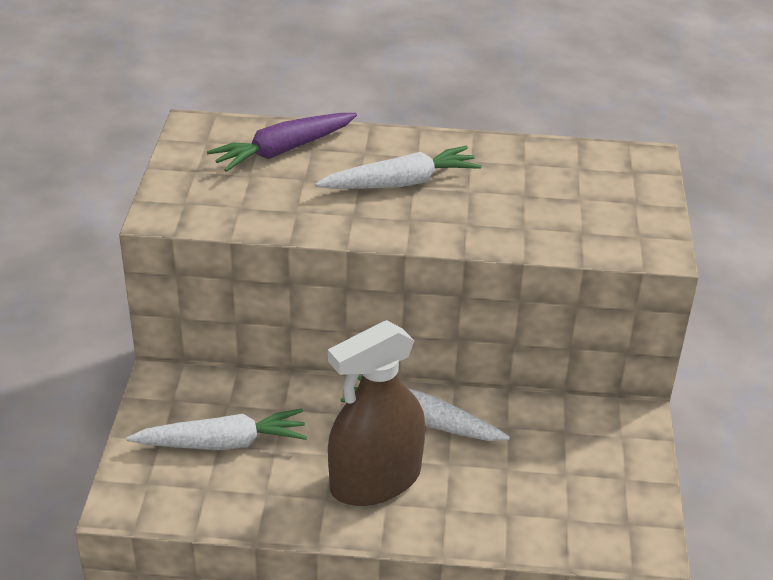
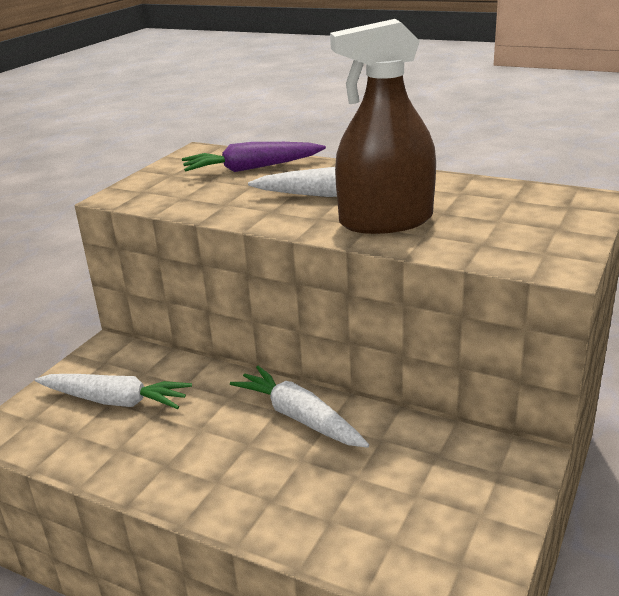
camera: 25 degrees right, 10 degrees down
(375, 480) = (221, 459): brown spray bottle -> brown spray bottle (386, 221)

